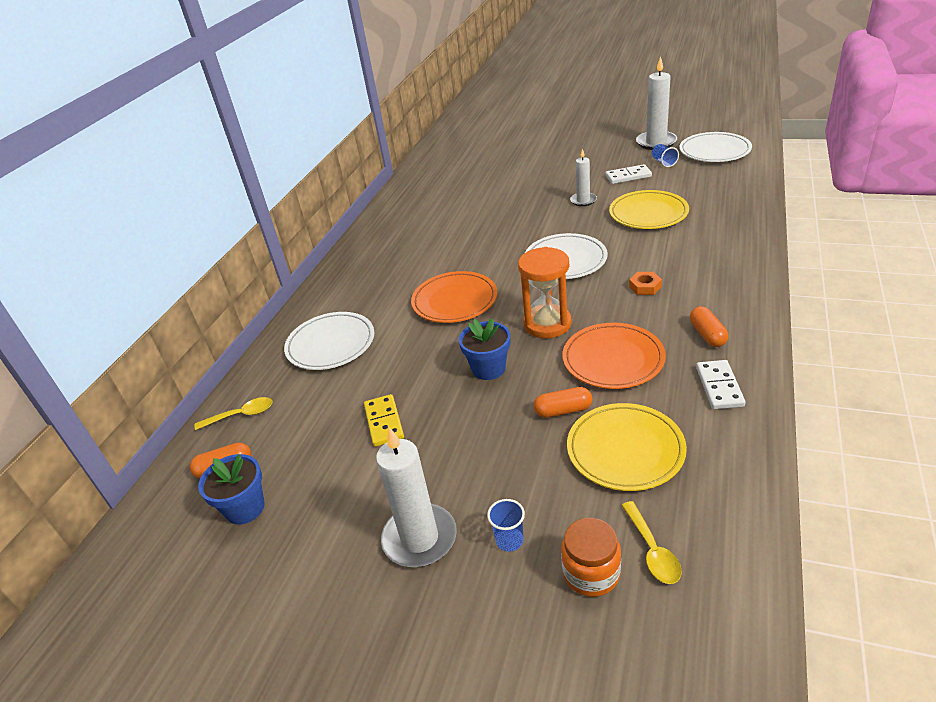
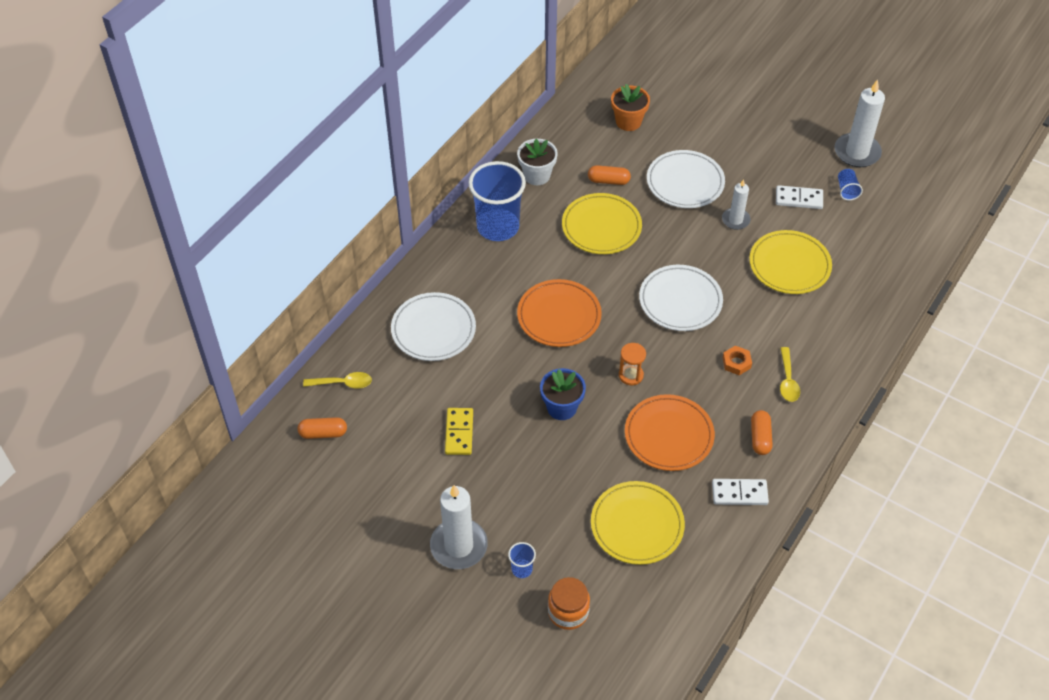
camera: 10 degrees right, 15 degrees up
(245, 508) = (335, 476): blue flower pot -> none
(372, 258) = (498, 227): none -> blue cup
(396, 219) = (537, 175): none -> white flower pot
(461, 172) = (628, 122): none -> orange flower pot
(467, 234) = (601, 227): none -> yellow plate
(547, 324) = (631, 375): orange hourglass -> orange hourglass, size x0.56
(563, 410) = (605, 472): orange capsule -> orange capsule (608, 181)
(652, 550) = (617, 610): yellow spoon -> yellow spoon (787, 380)
(714, 151) = (909, 192): white plate -> white plate (685, 182)
(719, 387) = (739, 493): white domino -> white domino turned 75 degrees clockwise

